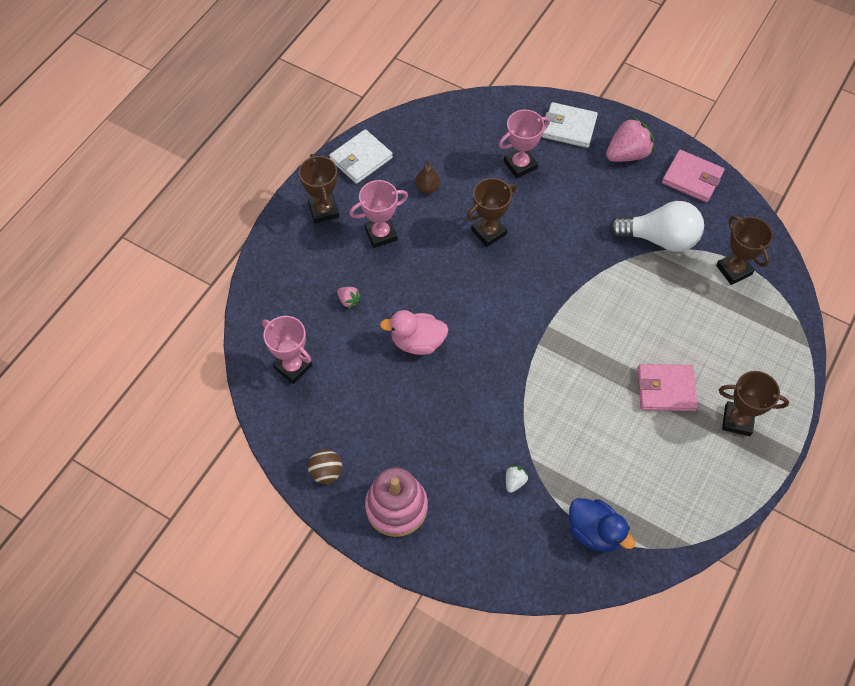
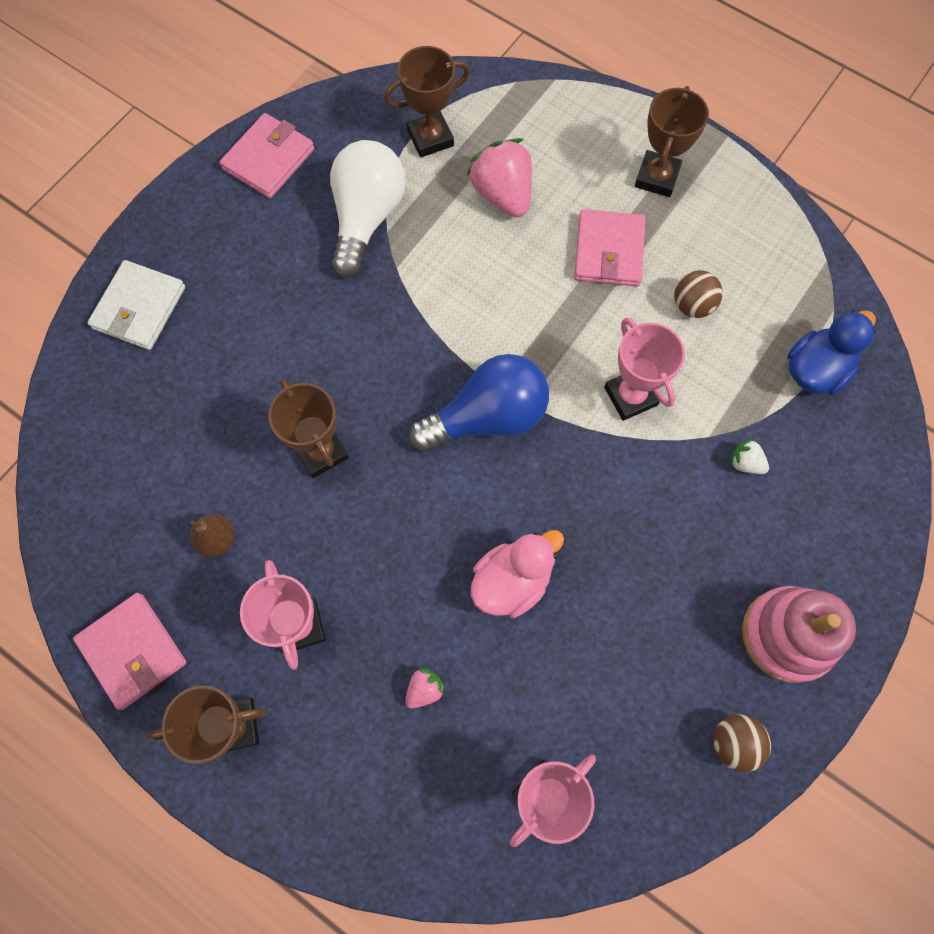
camera: 85 degrees left, 10 degrees up
(361, 159) = (133, 651): white wallet -> pink wallet
(417, 342) = (512, 581): pink duck -> pink duck turned 135 degrees counterclockwise
(520, 165) = (198, 389): pink trophy -> pink trophy (631, 396)
(525, 321) = (487, 417): none -> blue light bulb
(627, 154) = (208, 234): pink strawberry -> pink strawberry (502, 194)
(632, 446) = (692, 305): none -> brown ball

